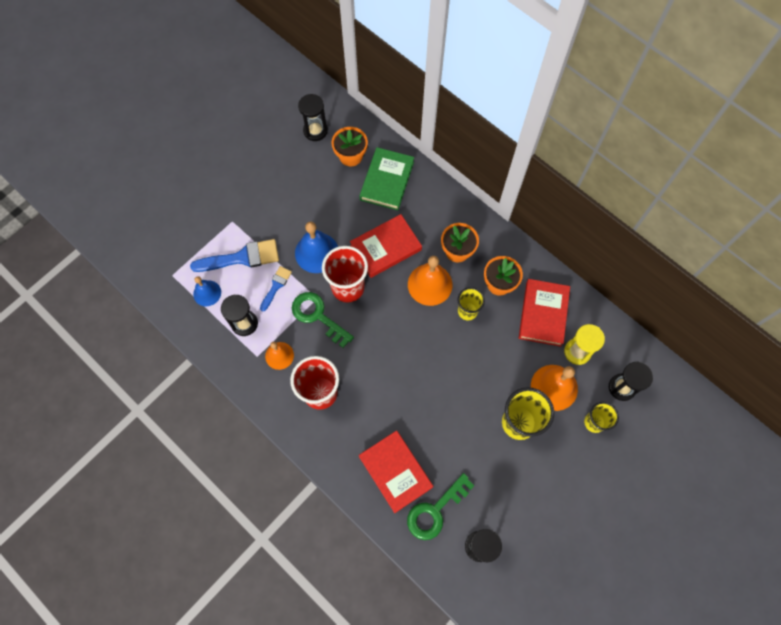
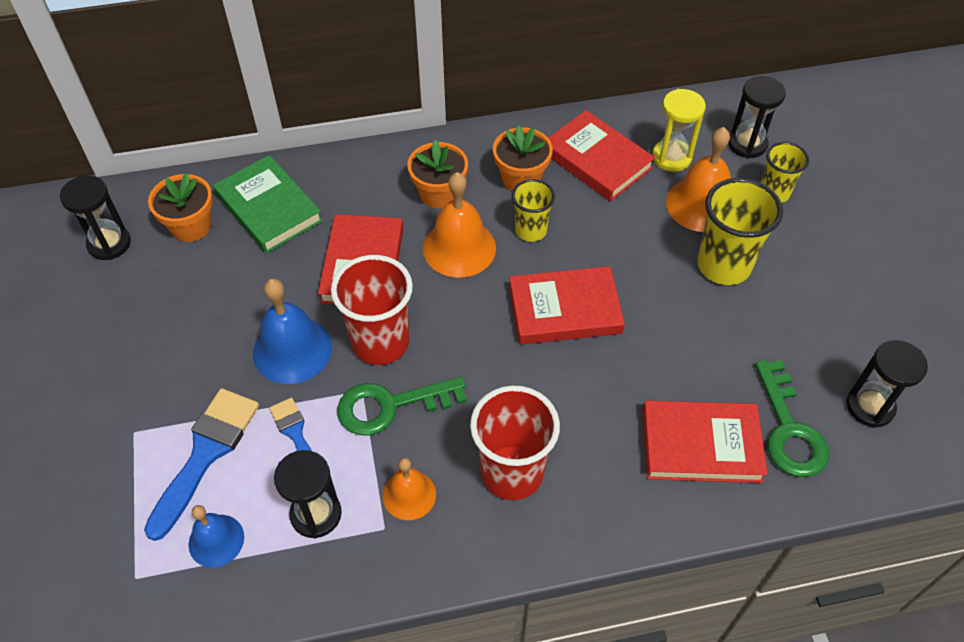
camera: 55 degrees left, 15 degrees down
(429, 359) = (564, 310): none -> red book

